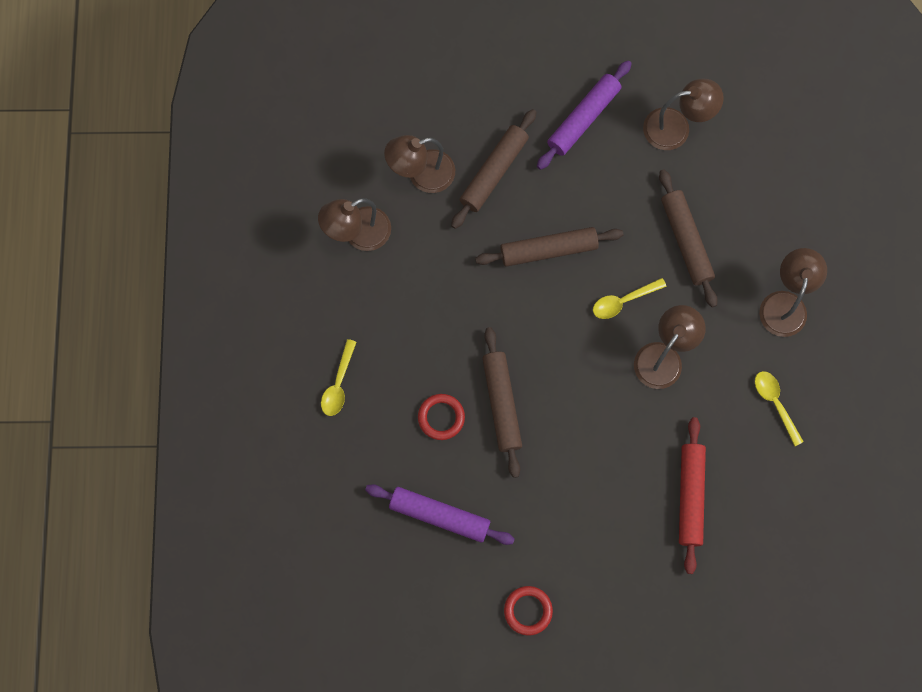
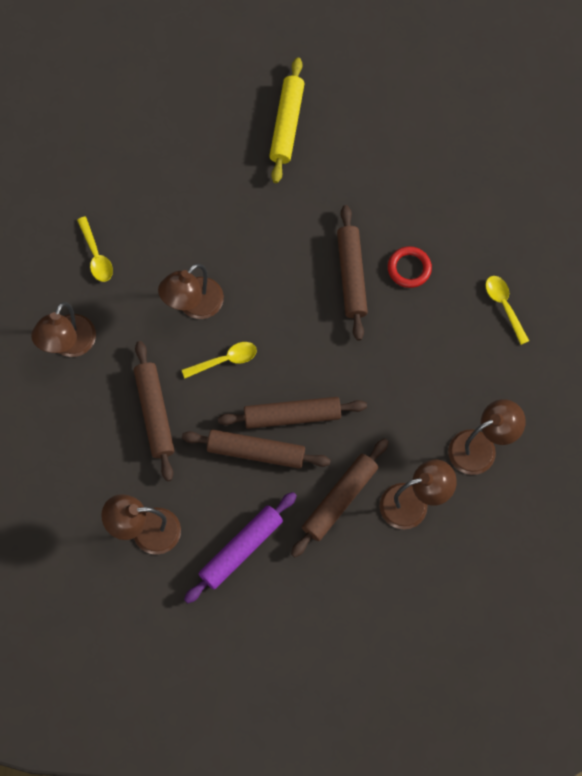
camera: 175 degrees left, 5 degrees down
(338, 384) = (504, 306): yellow spoon -> yellow spoon turned 45 degrees counterclockwise
(439, 516) = (416, 185): purple rolling pin -> none
(528, 610) = (343, 104): red ring -> none
(580, 211) = (256, 452): none -> brown rolling pin
(589, 579) = (287, 124): none -> yellow rolling pin
(690, 496) = (188, 183): red rolling pin -> none

